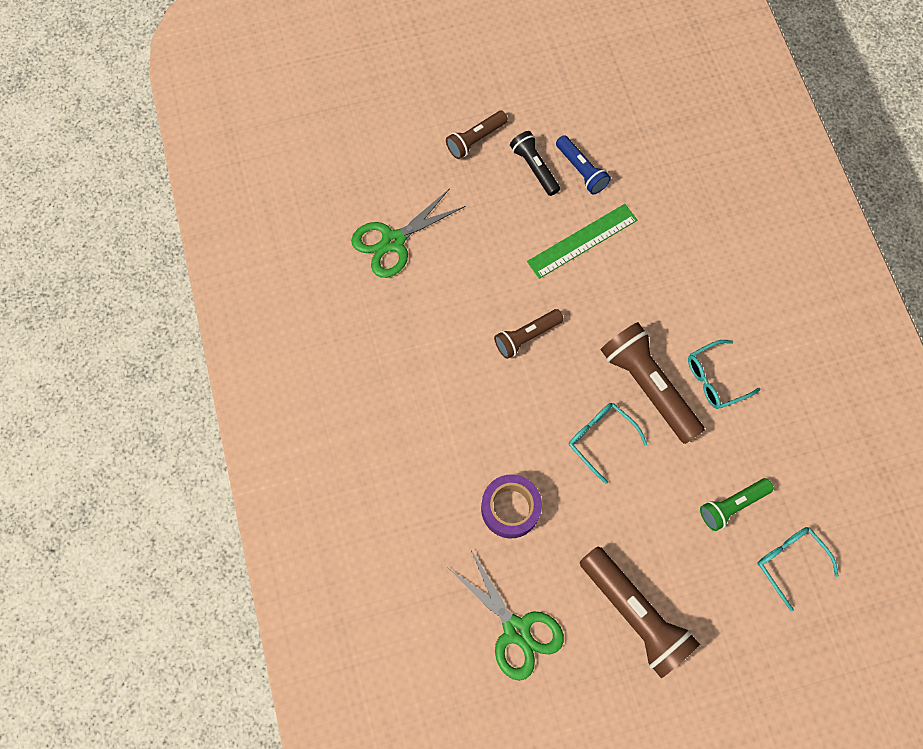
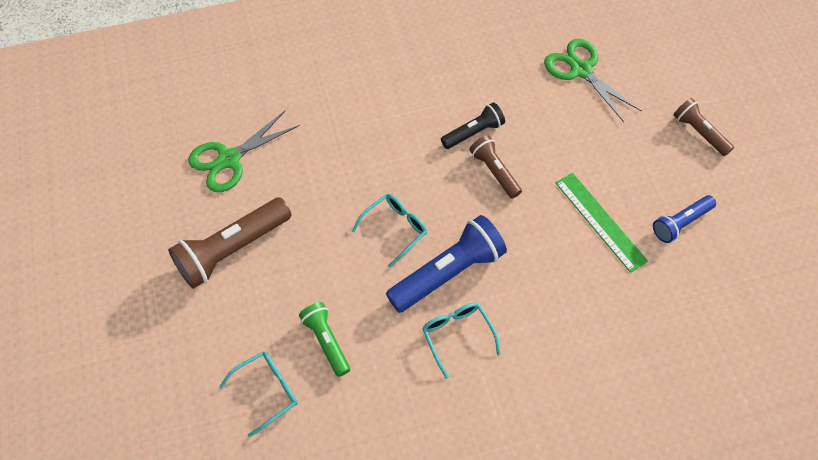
camera: 90 degrees right, 10 degrees down
(510, 508) = (332, 156): purple tape -> none
(534, 168) = (676, 182): black flashlight -> black flashlight (473, 132)
(648, 386) = (448, 273): brown flashlight -> blue flashlight

